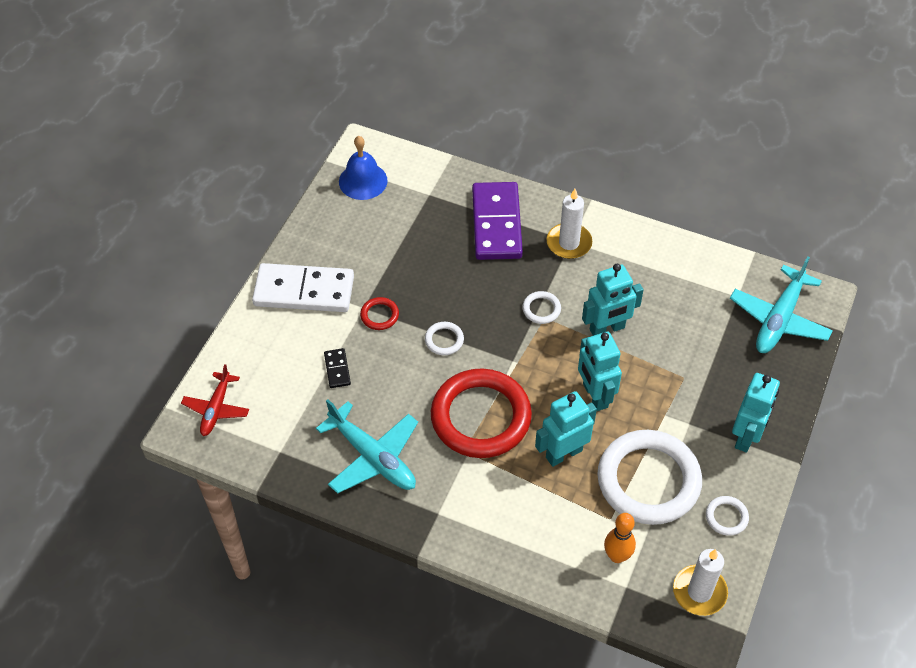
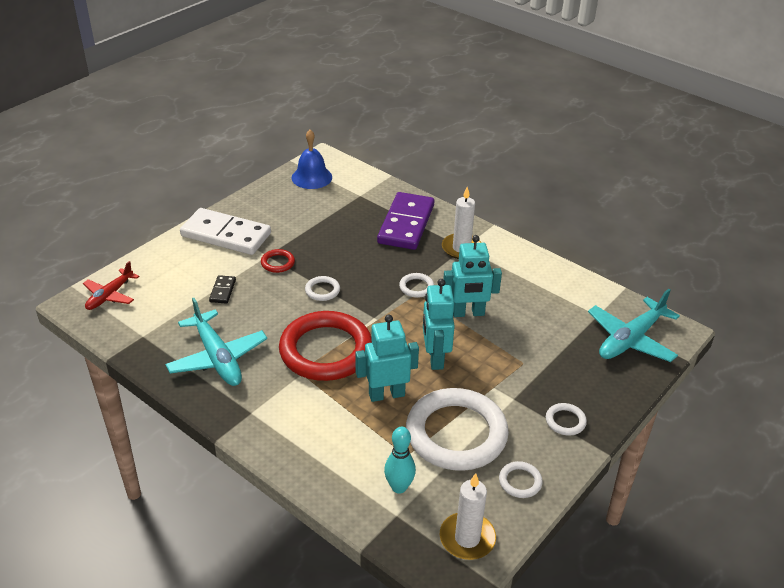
camera: 15 degrees right, 15 degrees down
(617, 556) = (399, 487): orange bowling pin -> turquoise bowling pin
(746, 436) = (565, 421): turquoise robot -> white ring

